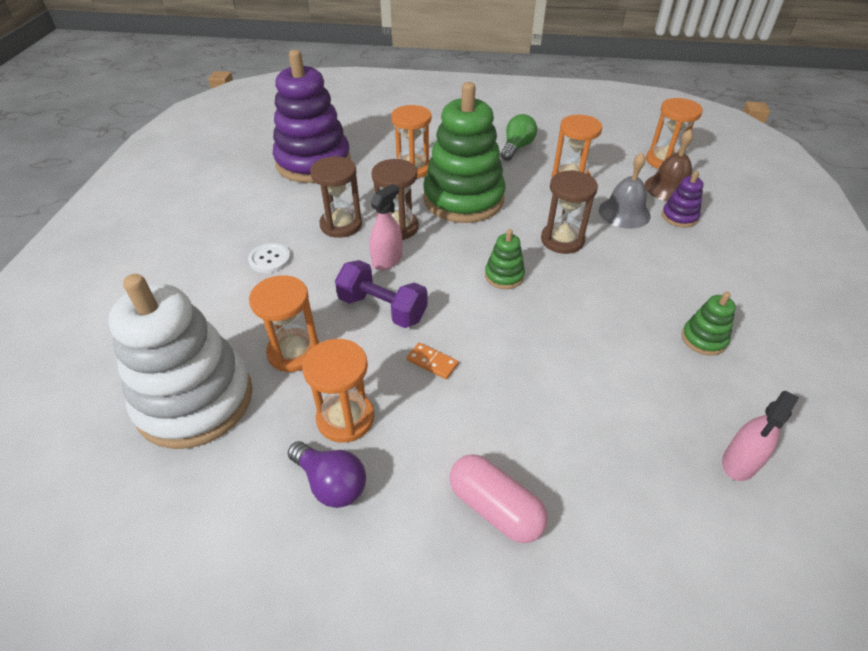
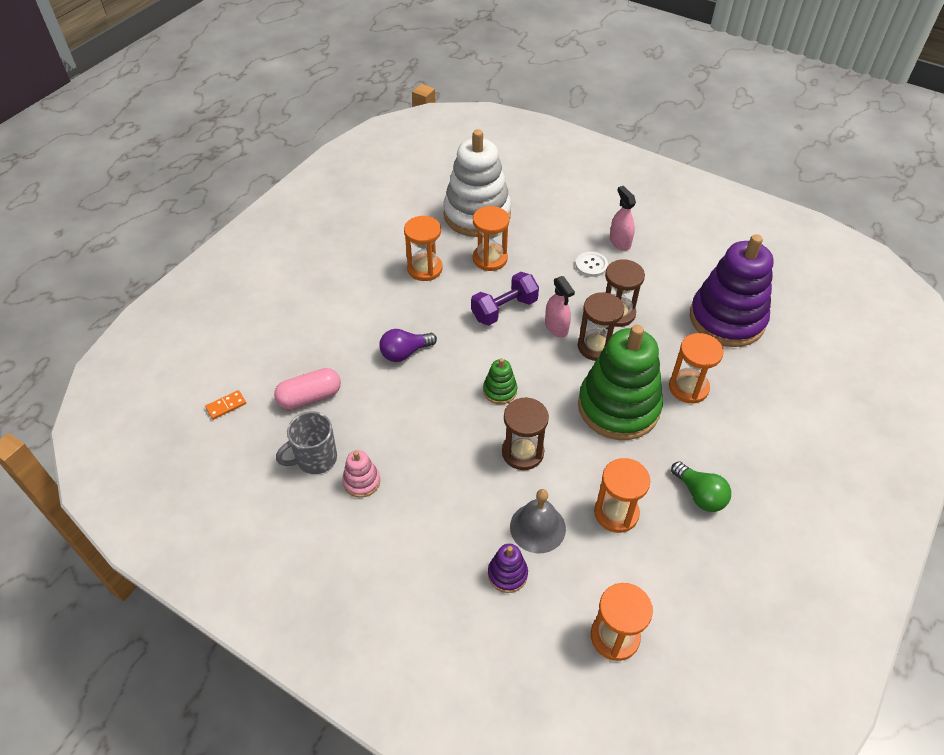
camera: 115 degrees right, 5 degrees up
(331, 483) = (388, 254): purple light bulb -> purple light bulb (405, 353)
(432, 362) = (441, 318): orange domino -> orange domino (226, 406)
(495, 507) = (329, 309): pink capsule -> pink capsule (310, 397)
(669, 188) = (559, 601): brown bell -> none
(703, 339) = (361, 481): green stacking toy -> pink stacking toy
(722, 392) = (315, 459): none -> grey mug
(739, 462) = (270, 432): pink spray bottle -> pink spray bottle (620, 242)

